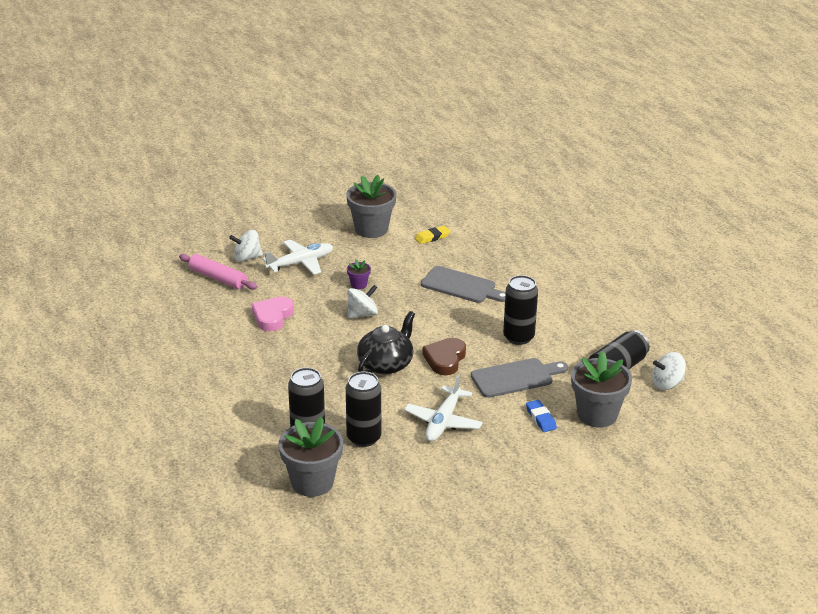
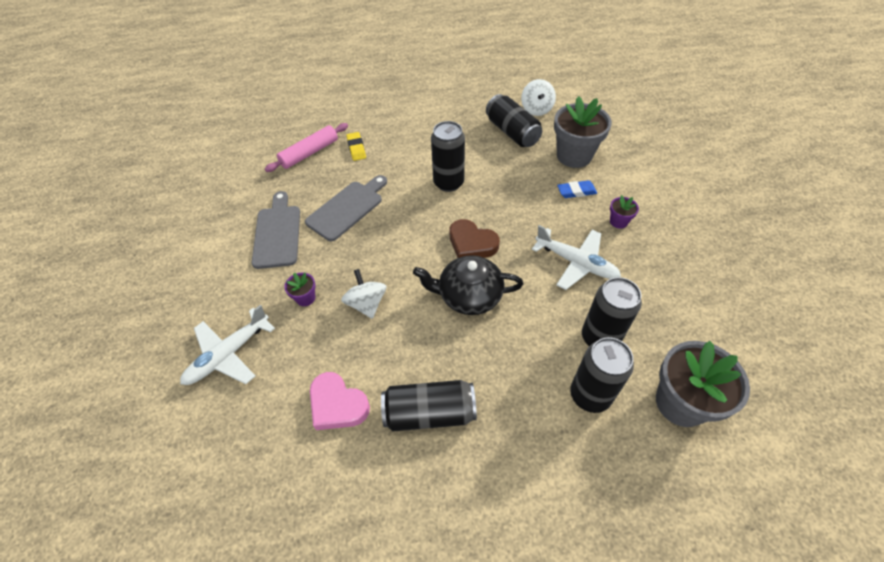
camera: 75 degrees left, 20 degrees up
(218, 278) = (214, 469): pink rolling pin -> pink rolling pin (309, 153)
(247, 258) = (181, 421): white spinning top -> none
(275, 357) = (429, 412): none -> black can
(300, 263) = (229, 354): white plane -> white plane turned 120 degrees counterclockwise
(371, 229) = (195, 267): grey flower pot -> none
(386, 364) = (469, 296): black teapot -> black teapot turned 45 degrees counterclockwise
(432, 237) = (244, 216): yellow eraser -> yellow eraser (356, 148)
(508, 447) = (618, 222): none -> purple flower pot
(515, 377) = (512, 197): grey cutting board -> grey cutting board (277, 233)

